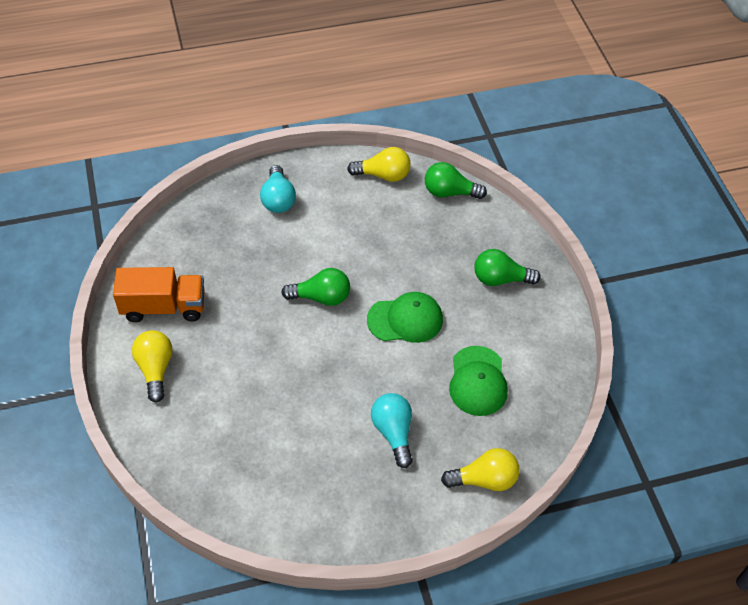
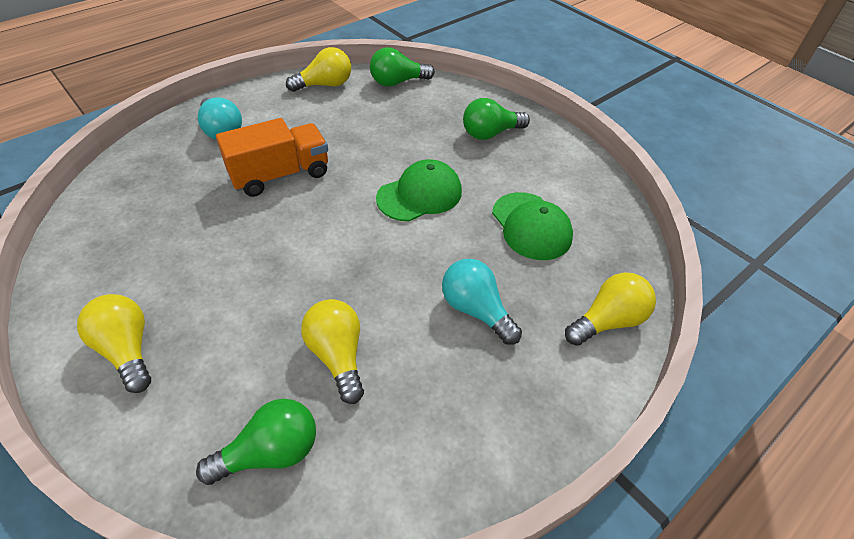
camera: 25 degrees left, 5 degrees down
(164, 307) = (115, 272): orange truck -> orange truck (280, 175)
(283, 427) = (338, 356): none -> yellow light bulb
(321, 297) = (315, 202): green light bulb -> green light bulb (270, 452)

